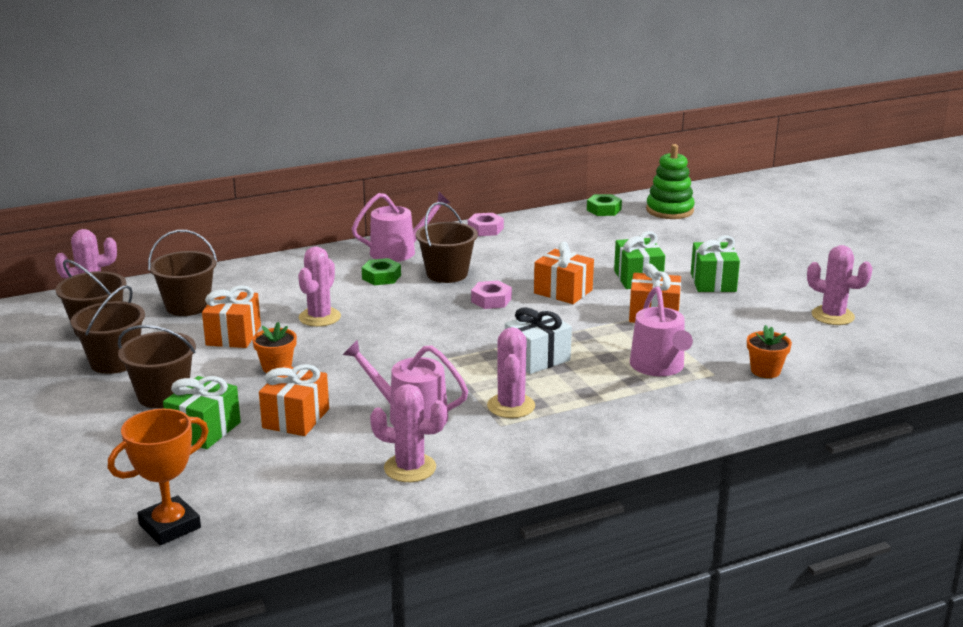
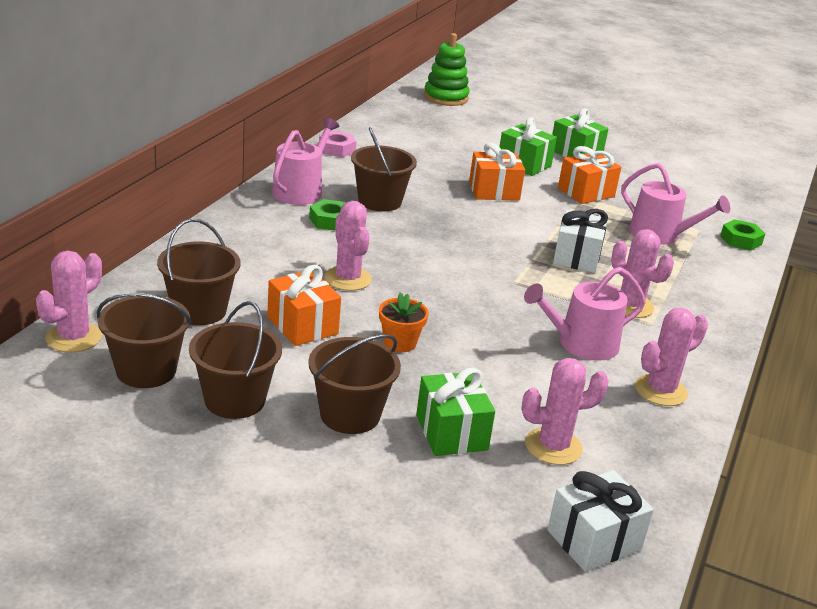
camera: 45 degrees left, 5 degrees up
(170, 526) = (594, 540): orange trophy -> white gift
(296, 418) = (504, 385): orange gift -> none
(491, 300) = (456, 215): pink nut -> none
(604, 210) = (398, 108): green nut -> green nut (740, 240)
(765, 371) = (721, 215): orange flower pot -> none
(832, 316) = (685, 159): pink cactus -> pink cactus (553, 446)

